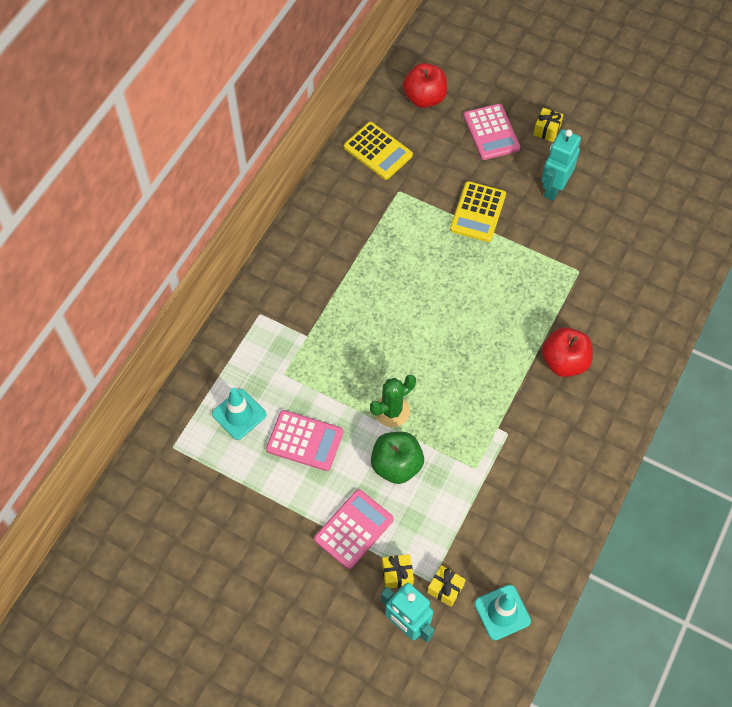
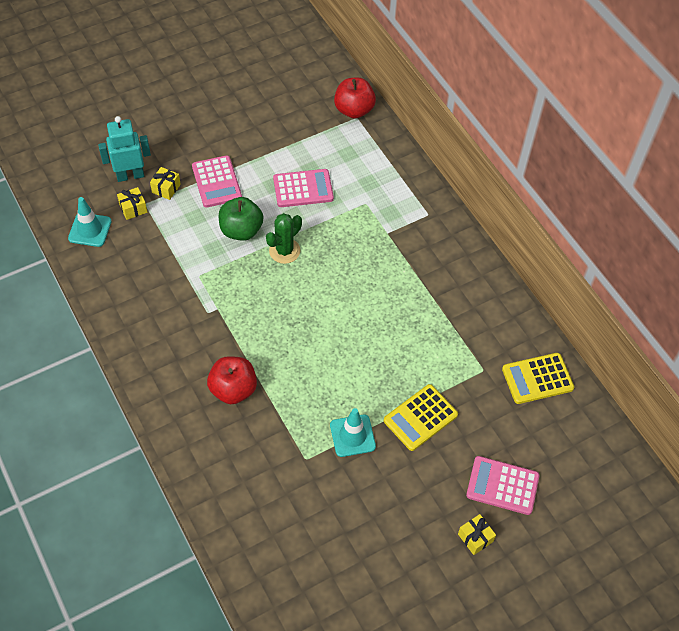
camera: 120 degrees right, 5 degrees down
(239, 414) = (353, 163): turquoise traffic cone -> turquoise traffic cone (352, 436)
(305, 441) = (303, 189): pink calculator -> pink calculator turned 150 degrees counterclockwise
(392, 411) = (284, 251): green cactus -> green cactus turned 45 degrees clockwise
(424, 98) = (578, 453): red apple -> red apple (354, 110)
(478, 212) = (420, 418): yellow calculator -> yellow calculator turned 90 degrees counterclockwise
(553, 188) = (405, 498): turquoise robot -> none

